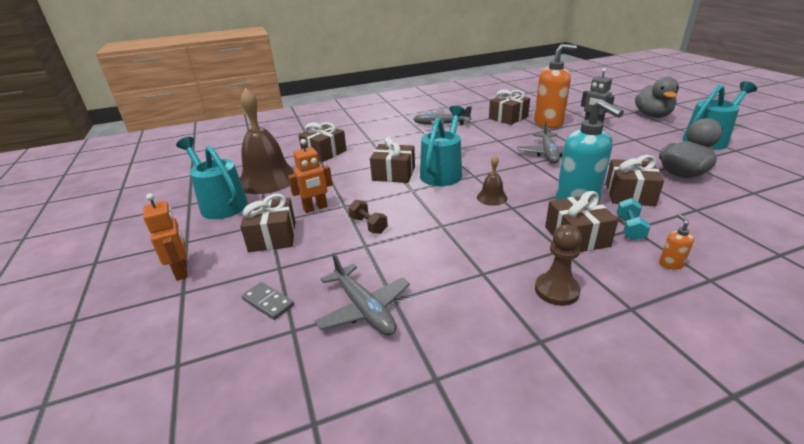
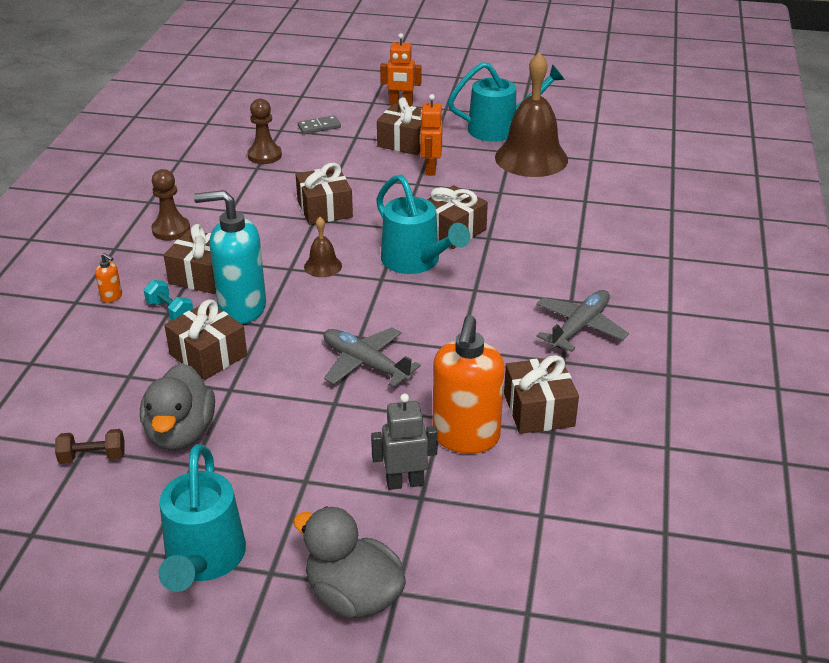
camera: 120 degrees right, 5 degrees up
(324, 153) = (571, 205): brown gift -> brown gift (324, 209)
(364, 308) = (264, 155): grey plane -> brown pawn
(368, 225) = (364, 185): brown dumbbell -> brown dumbbell (93, 457)

